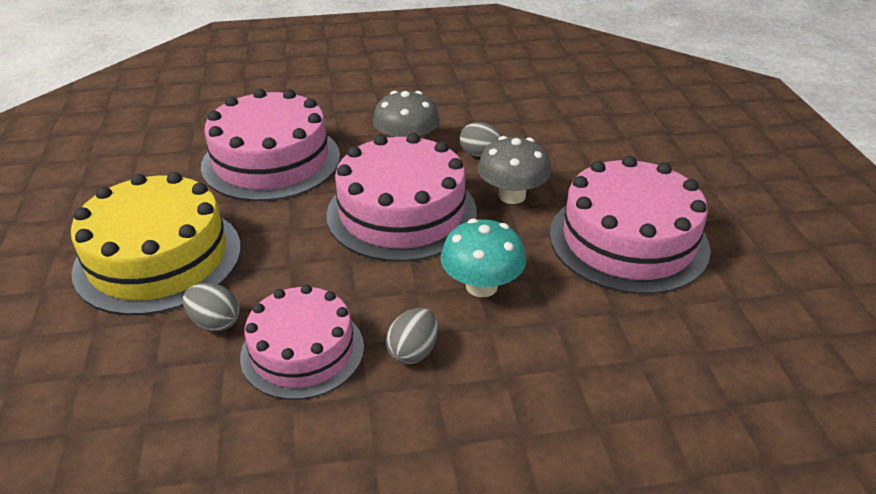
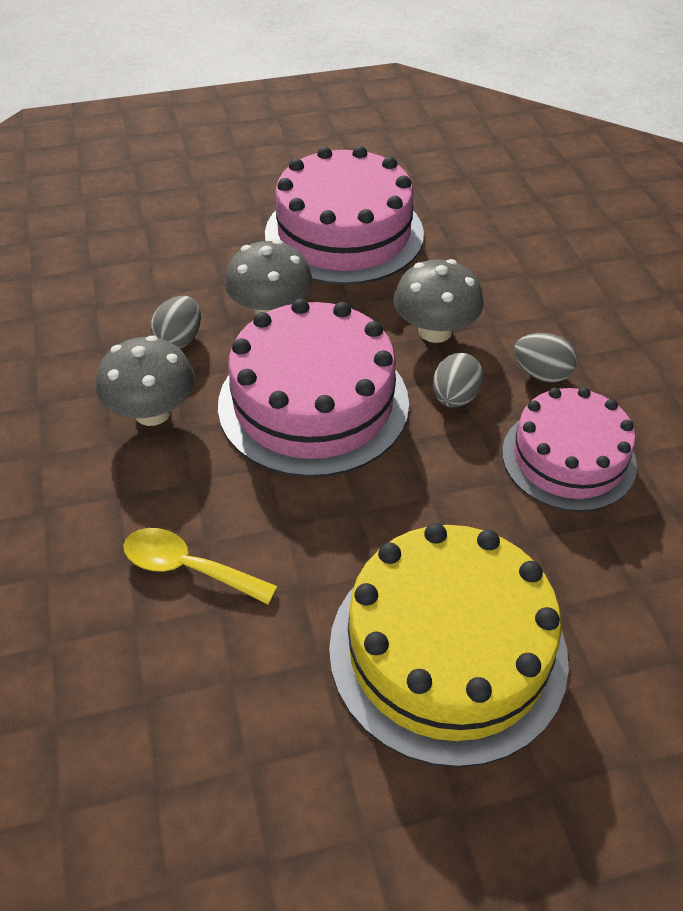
camera: 95 degrees left, 10 degrees up
(215, 322) = (550, 547): grey egg -> grey egg (455, 398)
(271, 161) = (188, 568): pink cake -> yellow spoon
(481, 286) = (435, 331): turquoise mushroom -> grey mushroom

